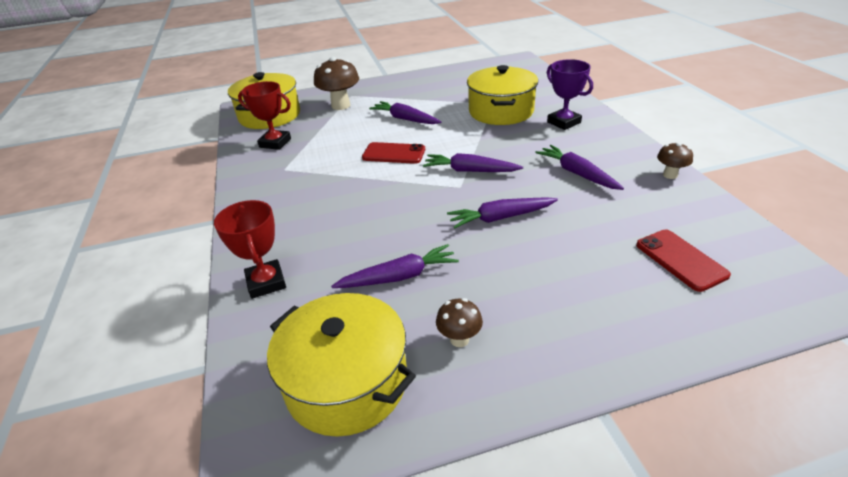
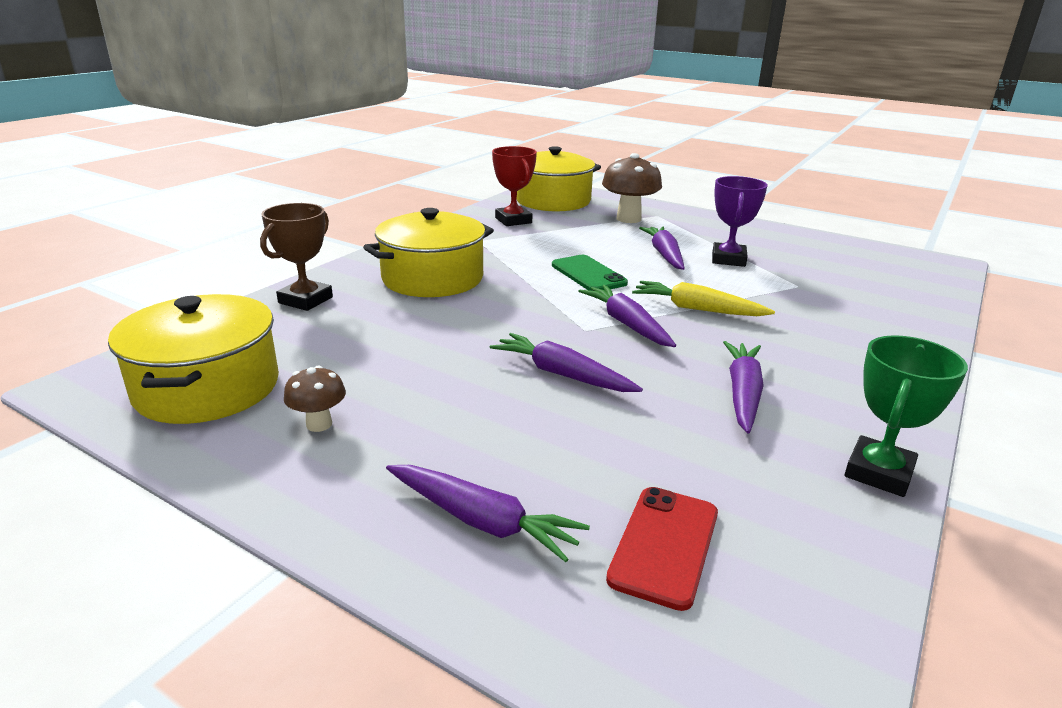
camera: 45 degrees right, 10 degrees down
(266, 282) = (305, 300): red trophy -> brown trophy
(394, 153) = (588, 274): red phone -> green phone
(399, 277) = (383, 355): purple carrot -> purple carrot (482, 521)
(480, 142) = (697, 309): none -> yellow carrot
(501, 111) = (790, 296): yellow pot -> yellow pot (432, 278)
(563, 122) = (851, 344): purple trophy -> purple trophy (728, 259)
(670, 175) = (878, 472): brown mushroom -> green trophy

